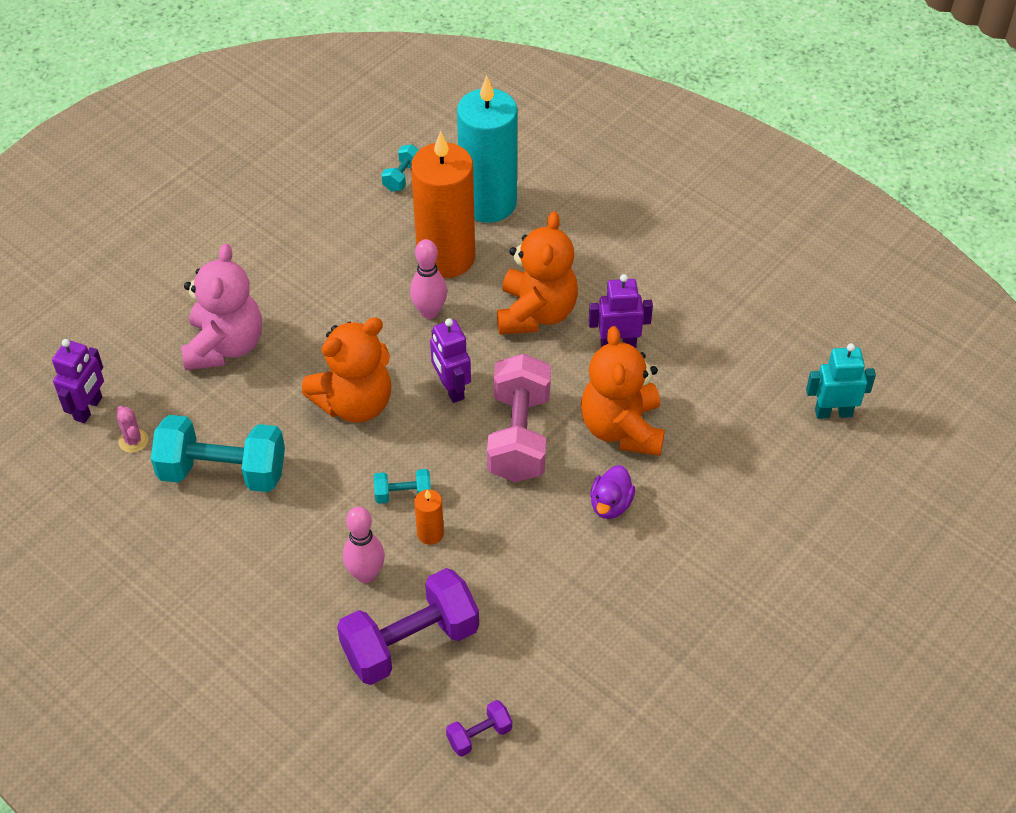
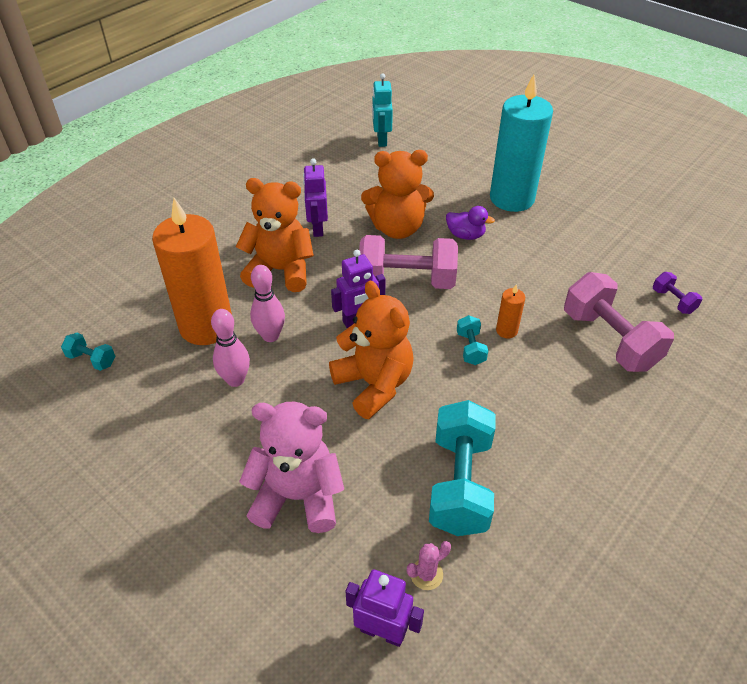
camera: 90 degrees left, 5 degrees down
(366, 574) = (553, 369): pink bowling pin -> pink bowling pin (235, 380)
(410, 643) = (609, 340): purple dumbbell -> pink dumbbell
(488, 203) = (145, 299): turquoise candle -> turquoise candle (512, 198)

